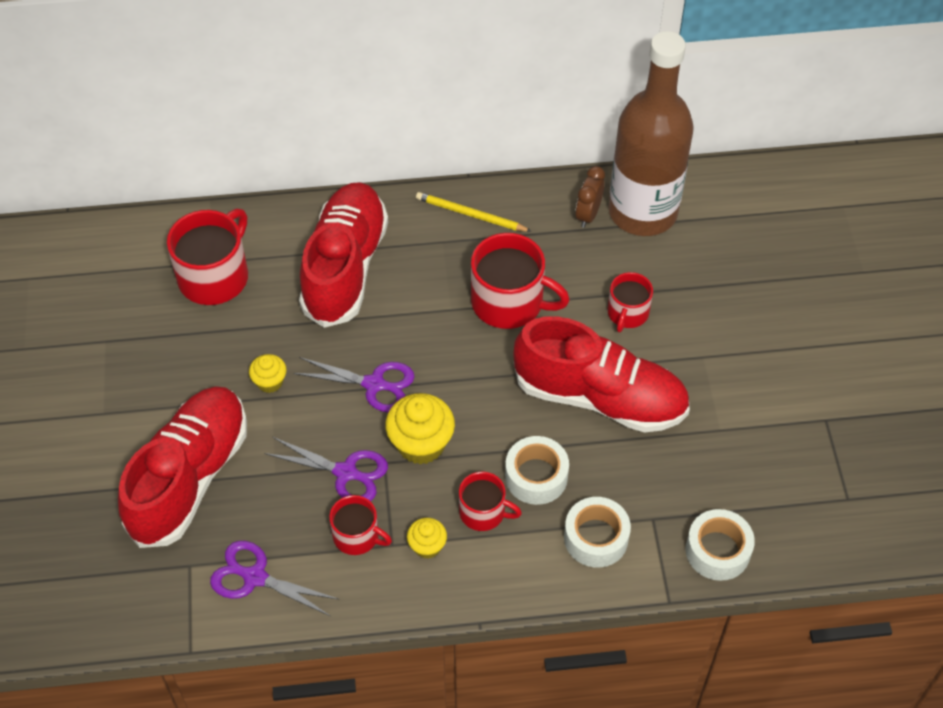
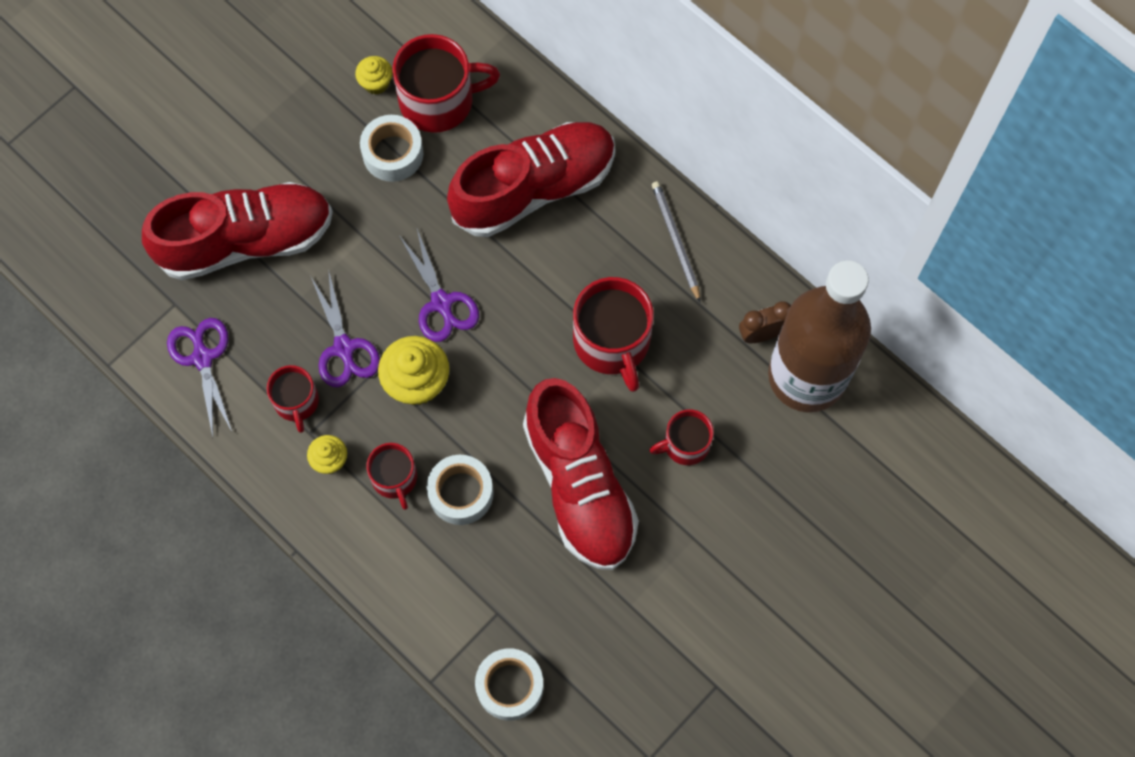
camera: 50 degrees right, 15 degrees up
(270, 382) = (377, 224): yellow cupcake -> yellow cupcake (376, 83)
(470, 214) = (675, 240): yellow pencil -> grey pencil
(596, 538) = (442, 582): white tape -> white tape (393, 154)

